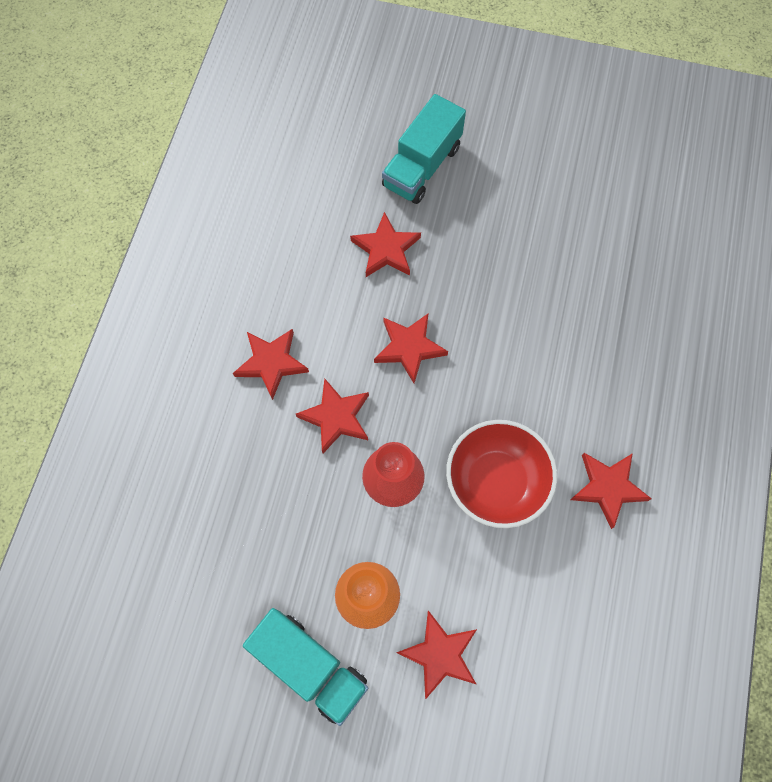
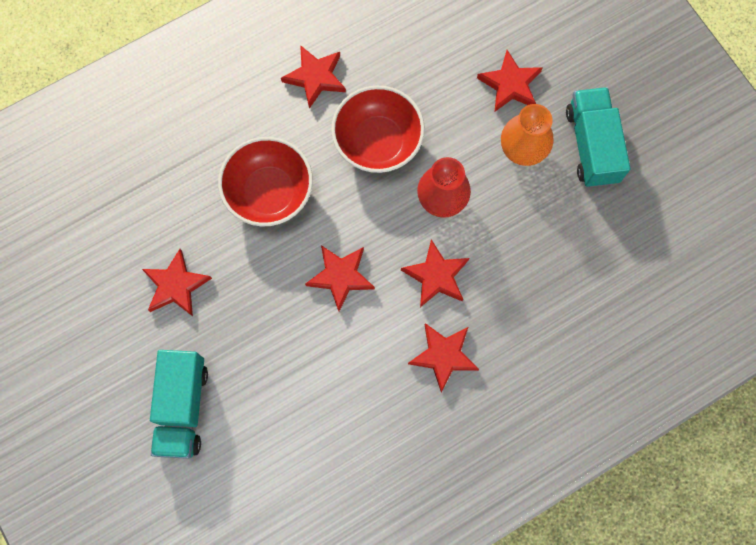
camera: 135 degrees left, 5 degrees up
(386, 249) = (280, 365): red star -> red star (176, 285)
(422, 166) = (183, 407): turquoise truck -> turquoise truck turned 105 degrees clockwise
(532, 358) = (269, 193): none -> red bowl

